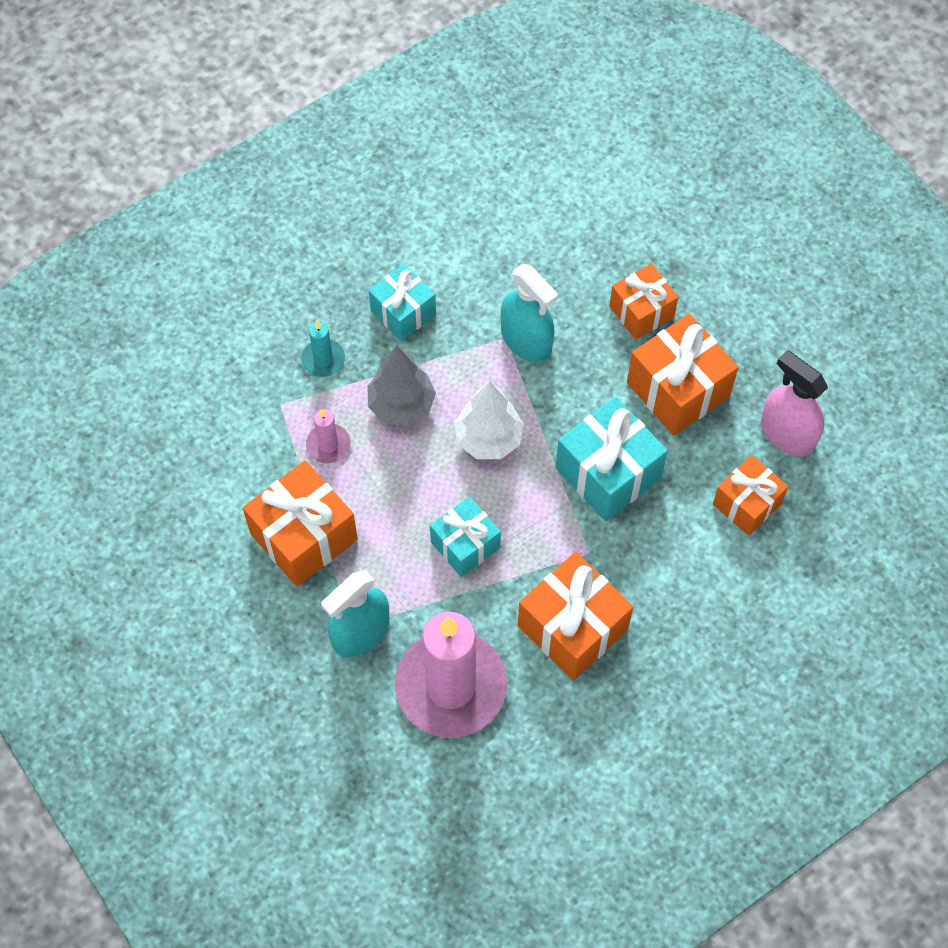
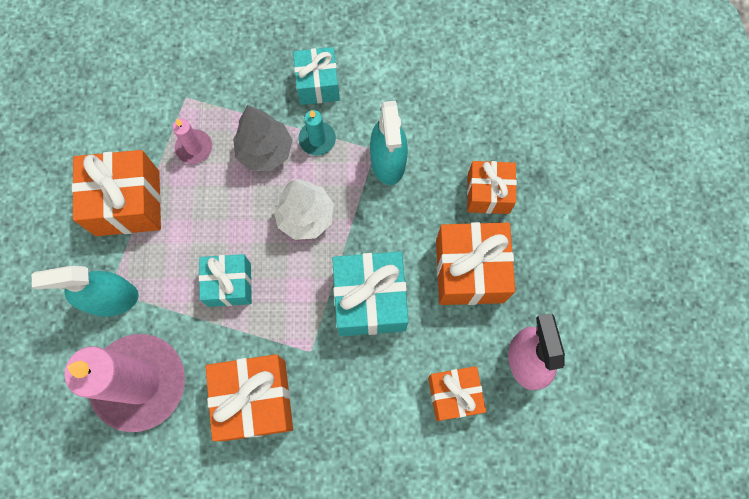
camera: 35 degrees right, 10 degrees up
(323, 359) = (238, 83): turquoise candle -> turquoise candle (317, 139)

